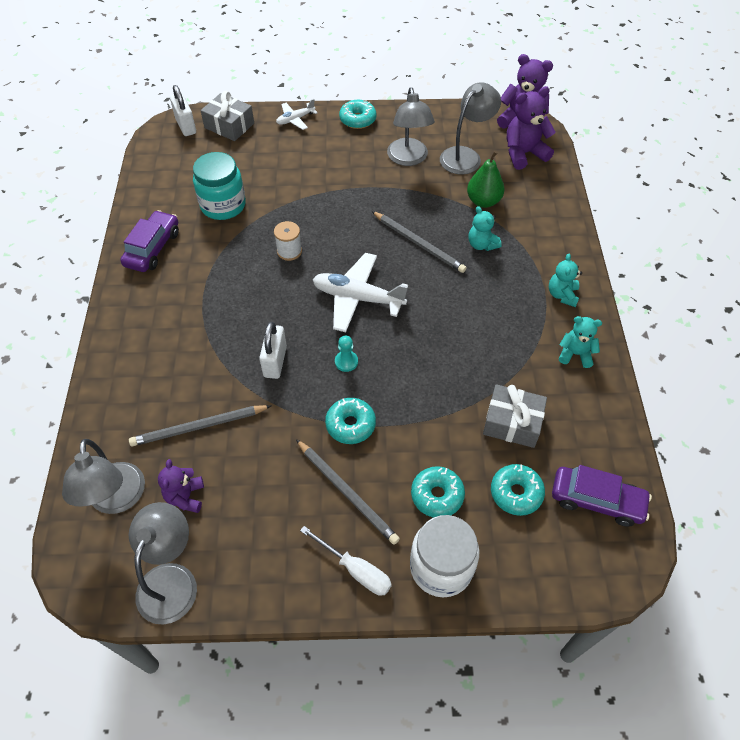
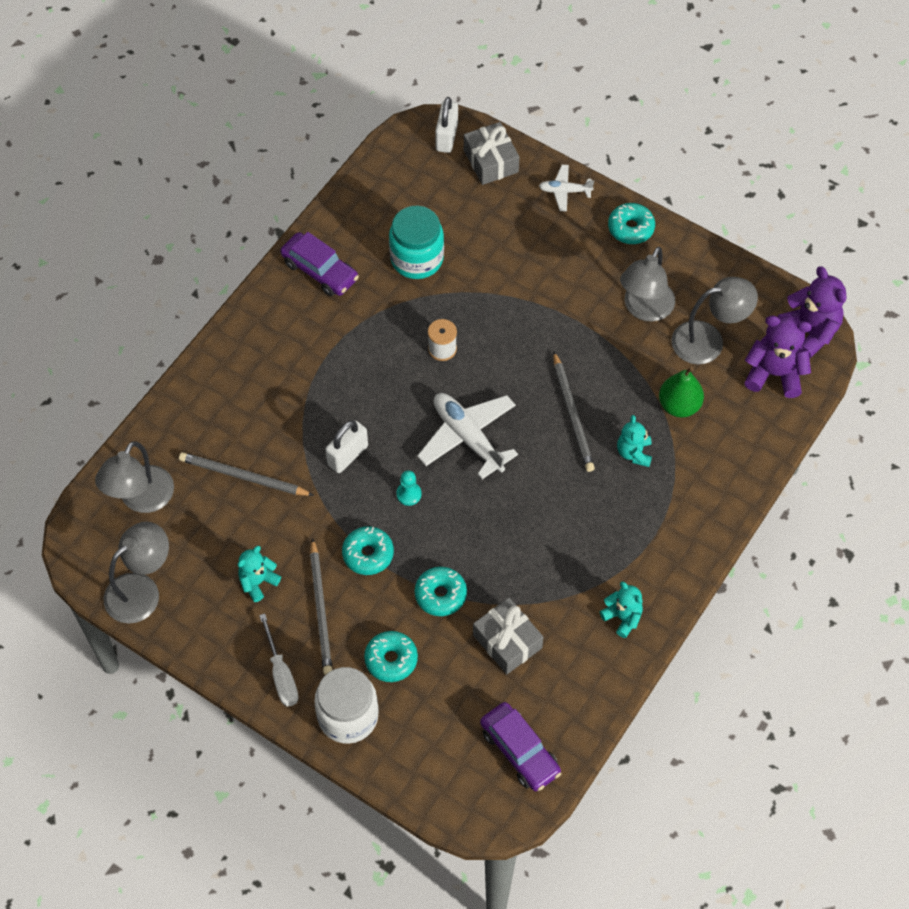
camera: 35 degrees right, 5 degrees up
(153, 248) = (320, 271): purple car -> purple car turned 75 degrees clockwise
(185, 497) = (194, 531): purple teddy bear -> none
(516, 493) = (457, 700): turquoise donut -> turquoise donut (440, 595)
(562, 295) = (665, 553): turquoise teddy bear -> turquoise teddy bear (258, 582)

